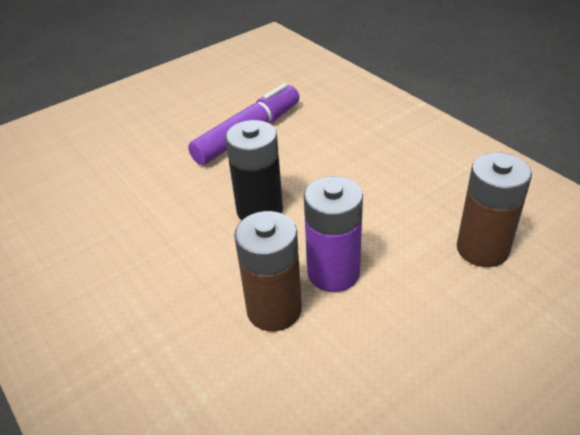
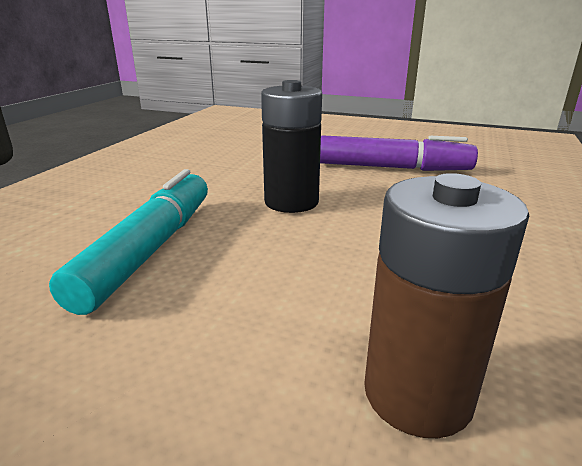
camera: 55 degrees right, 15 degrees down
(274, 309) = (150, 249): brown battery -> turquoise marker
(333, 272) = (235, 267): purple battery -> none

